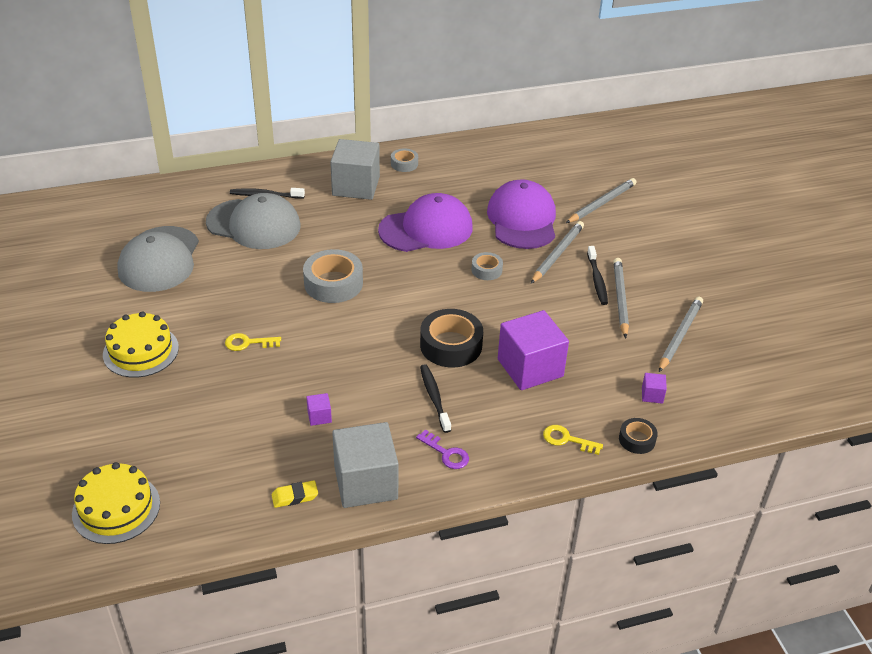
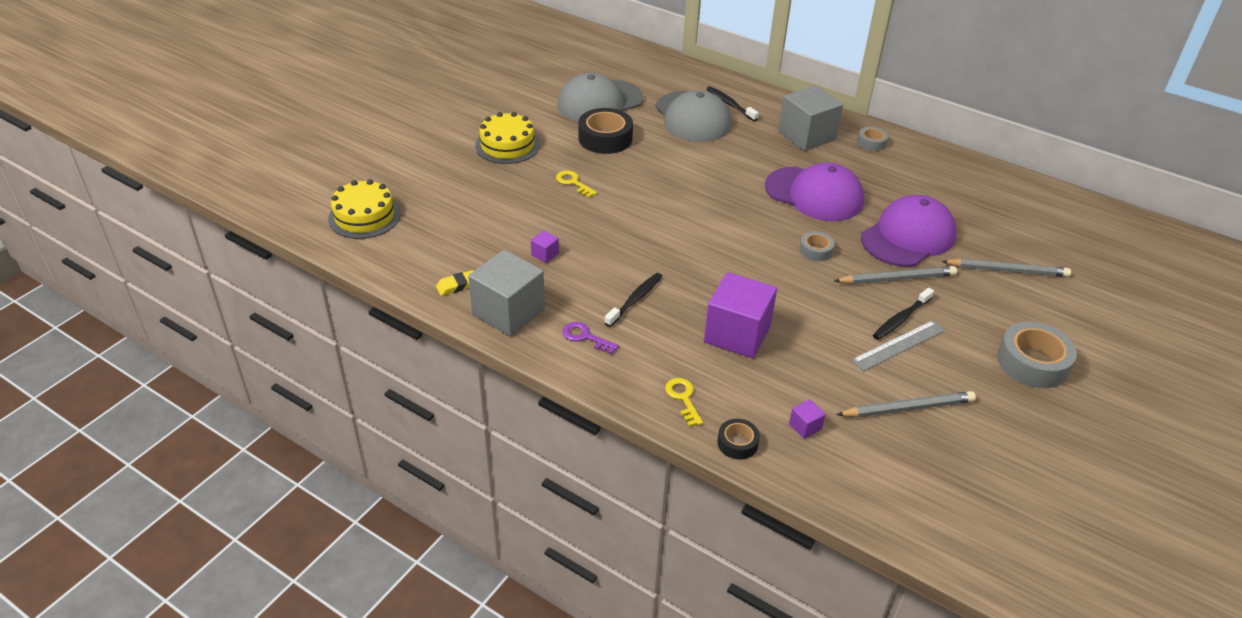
camera: 50 degrees right, 0 degrees up
(295, 496) = (457, 286): yellow eraser -> yellow eraser turned 60 degrees counterclockwise
(333, 283) = (686, 185): grey tape -> grey tape (1032, 362)
(446, 453) = (585, 337): purple key -> purple key turned 120 degrees clockwise
(451, 345) = (702, 278): black tape -> black tape (605, 138)
(620, 299) = (898, 345): grey pencil -> grey ruler

